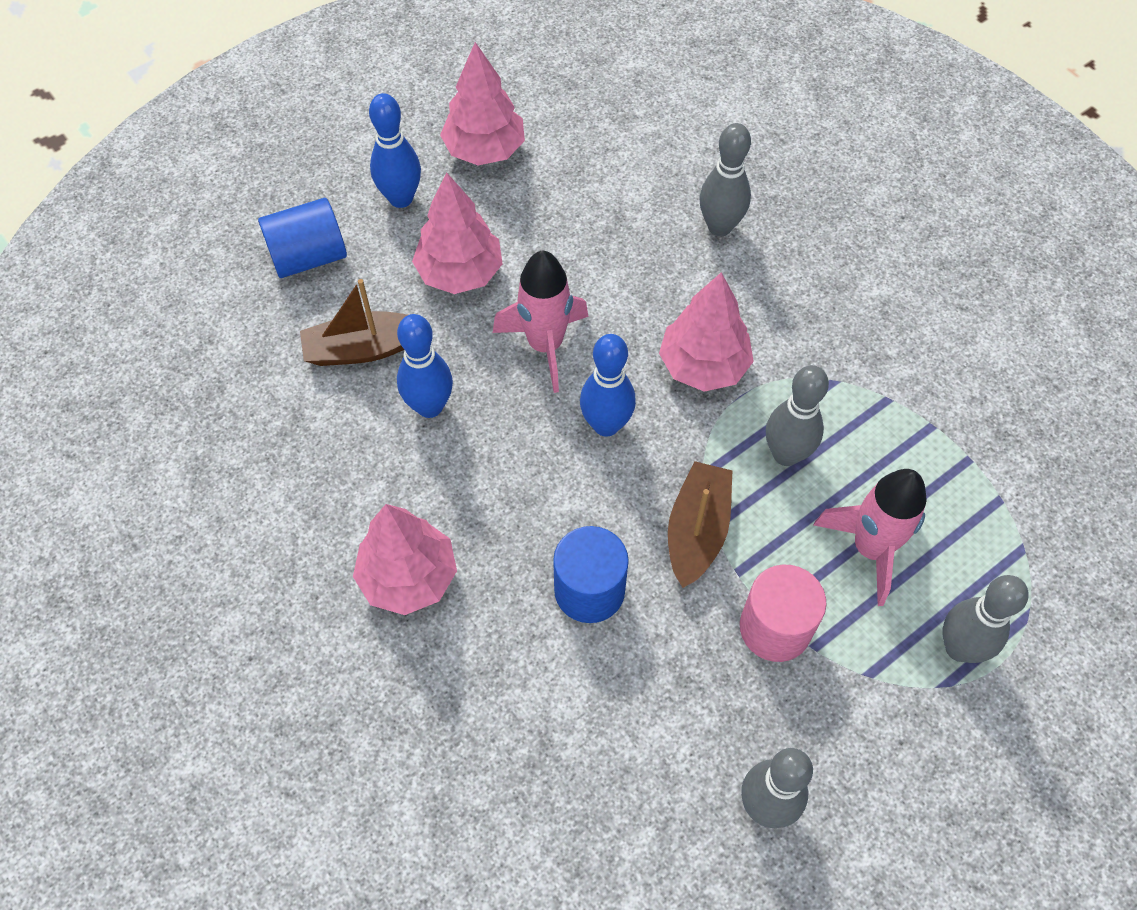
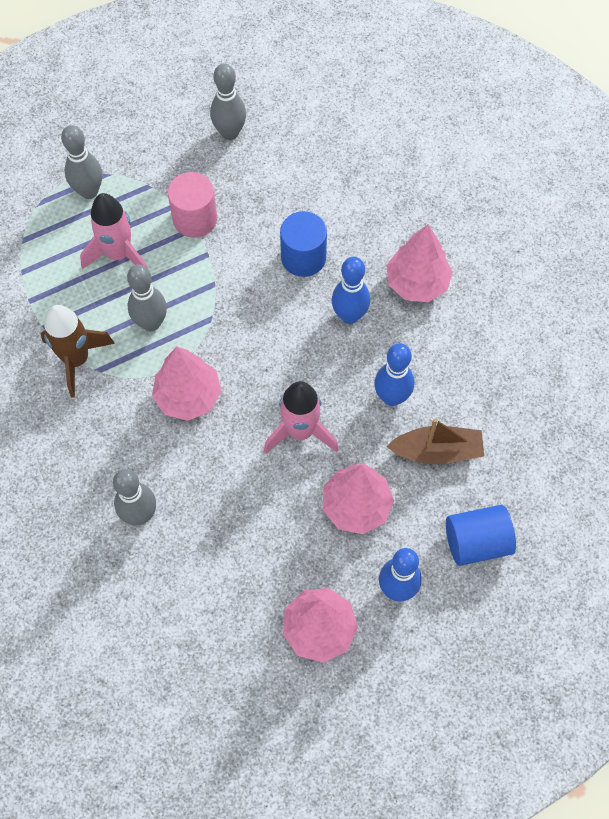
camera: 170 degrees left, 5 degrees up
(606, 425) = (269, 363): blue bowling pin -> blue bowling pin (349, 315)
(697, 530) = (226, 282): brown boat -> none
(869, 389) = (76, 359): none -> brown rocket

